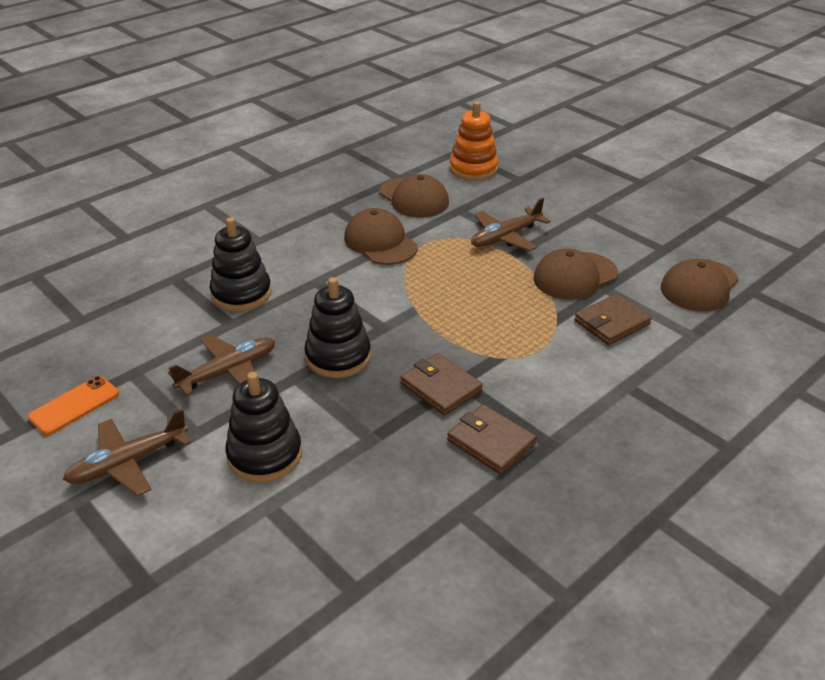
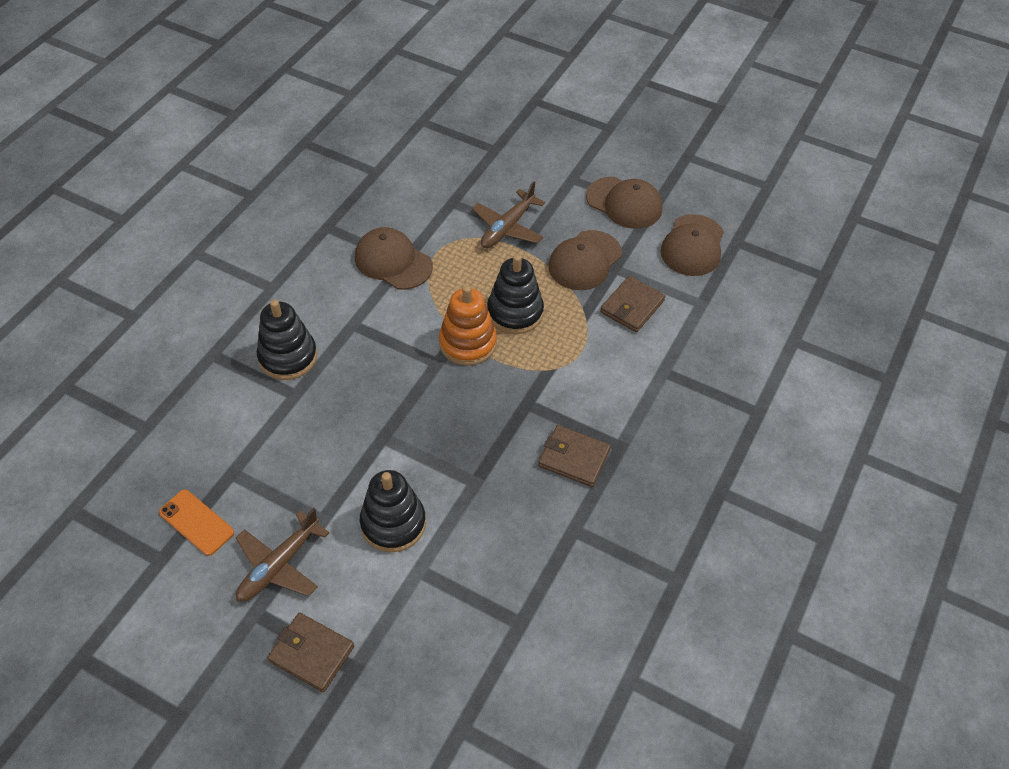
camera: 20 degrees left, 15 degrees up
(74, 405) = (196, 522): orange phone -> orange phone turned 75 degrees counterclockwise
(228, 372) = (319, 448): brown plane -> none
(338, 357) = (411, 405): black stacking toy -> black stacking toy (515, 312)
(414, 198) = (402, 196): brown cap -> brown cap (624, 203)
(440, 387) = (512, 414): brown wallet -> brown wallet (311, 653)
(473, 169) = (445, 144): orange stacking toy -> orange stacking toy (468, 343)

